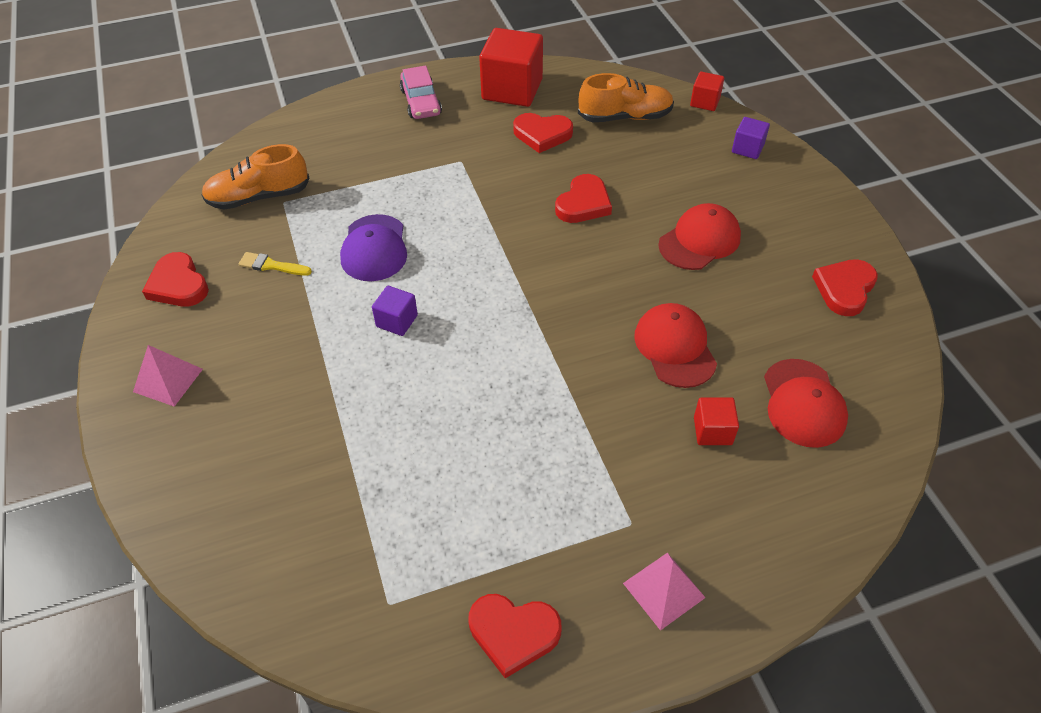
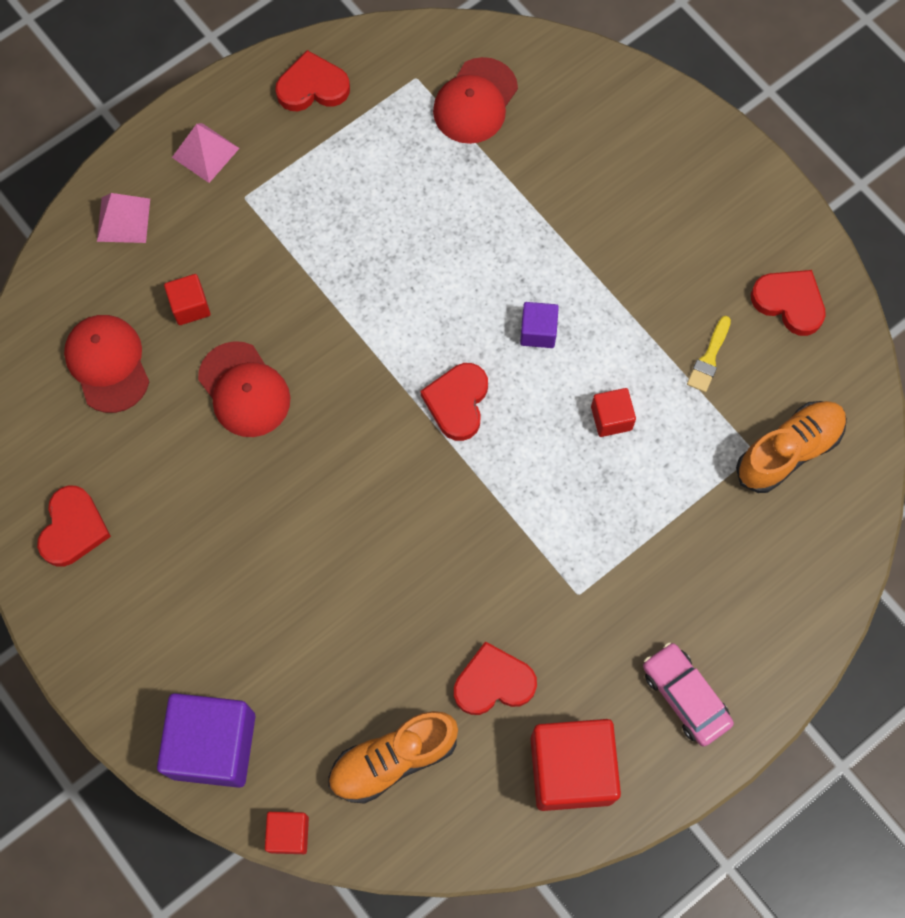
camera: 160 degrees right, 20 degrees up
(168, 380) = (719, 197): pink pyramid -> pink pyramid (123, 219)
(271, 265) = (709, 358): yellow brush -> yellow brush turned 120 degrees clockwise
(374, 248) = (611, 418): purple cap -> red cube
(583, 203) = (399, 568): red heart -> red heart (457, 402)
(699, 240) = (246, 551): red cap -> red cap (475, 101)
(747, 148) = (213, 745): purple cube -> purple cube, size x2.04

